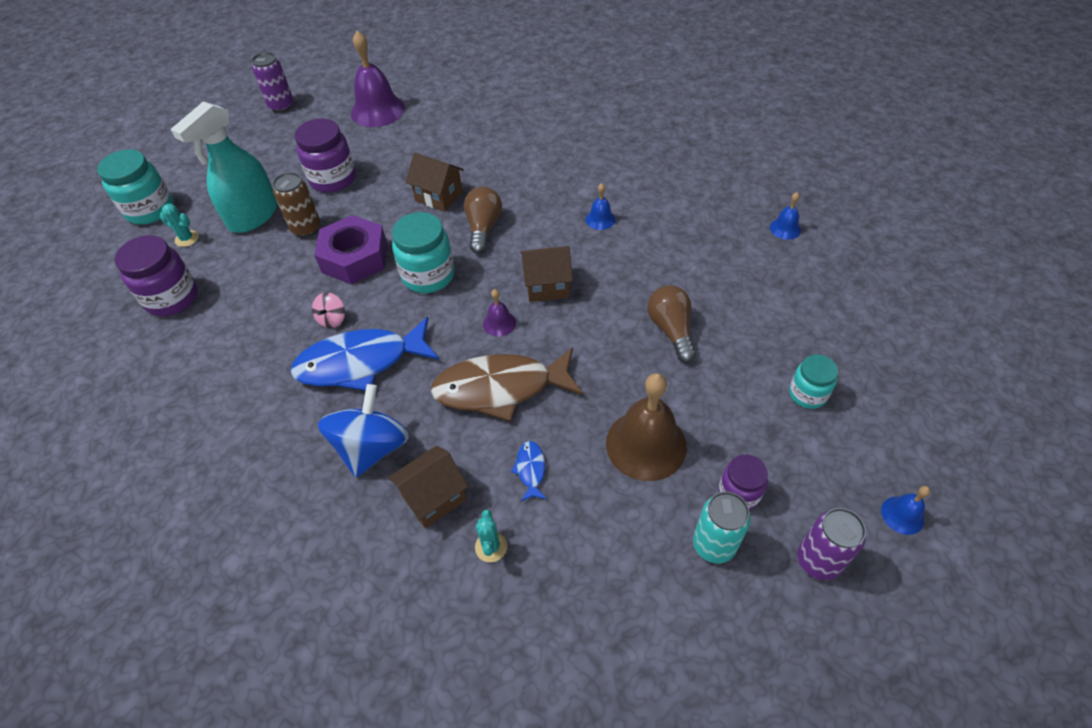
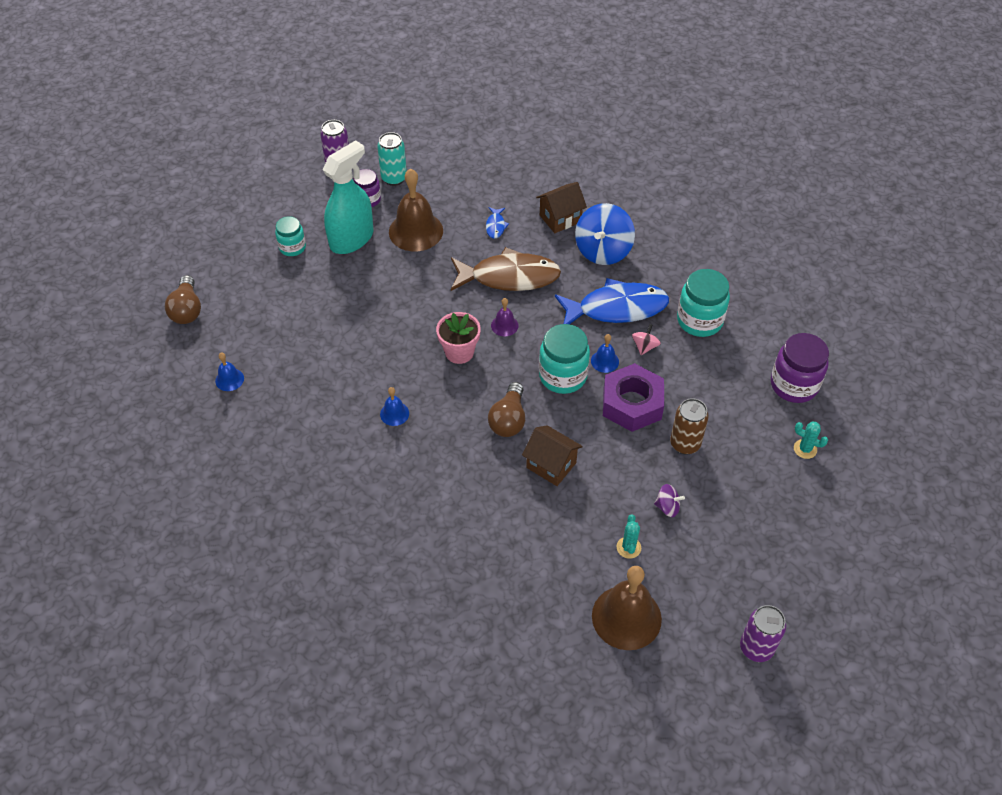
camera: 175 degrees left, 0 degrees up
(150, 210) = (860, 493): turquoise jar -> turquoise jar (699, 321)
(253, 216) = (744, 467): turquoise spray bottle -> turquoise spray bottle (351, 239)
(333, 179) = (667, 507): purple jar -> purple spinning top
(377, 110) = (626, 617): purple bell -> brown bell
(491, 547) = (526, 191): turquoise cactus -> turquoise cactus (628, 547)
(547, 286) = (459, 352): brown house -> pink flower pot
(671, 330) = (369, 303): brown light bulb -> brown light bulb (187, 310)
(902, 515) = (276, 179): blue bell -> blue bell (604, 361)

